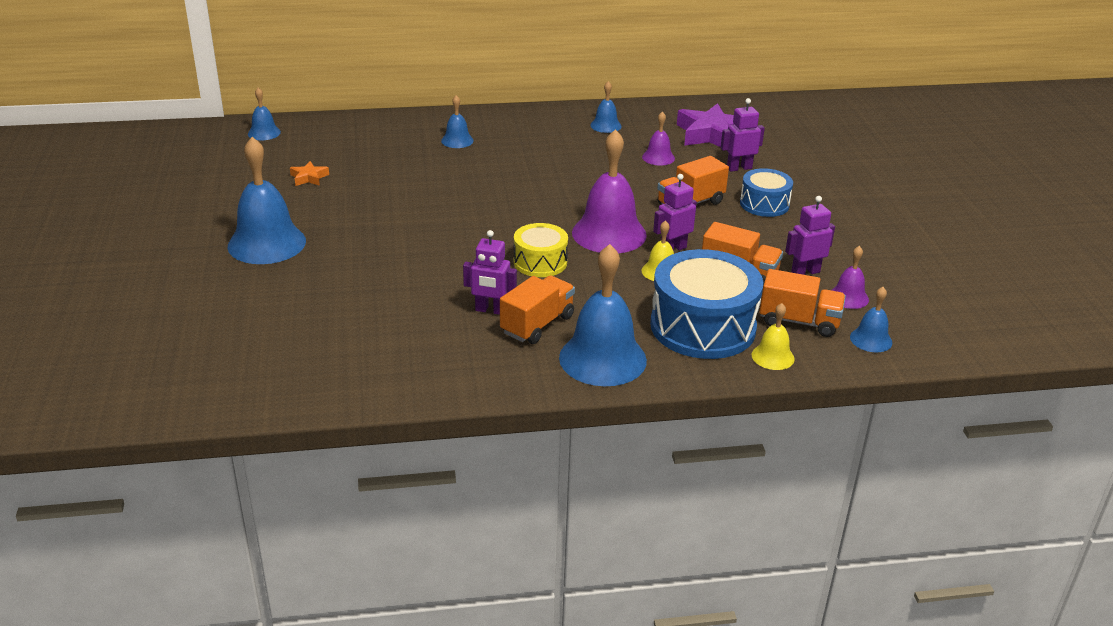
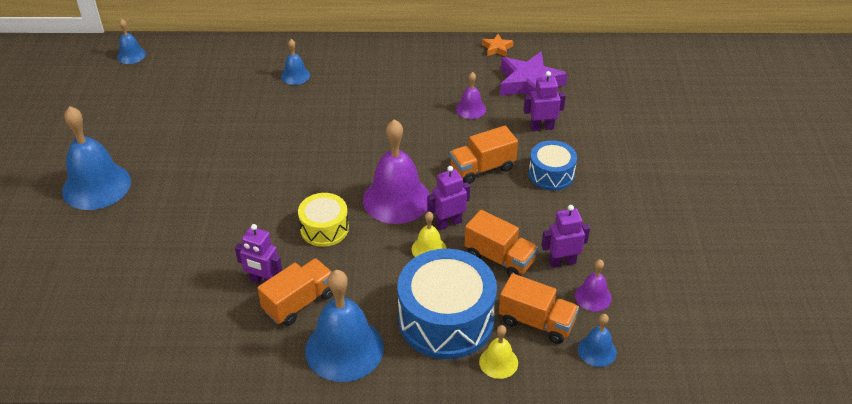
camera: 10 degrees right, 10 degrees up
(309, 177) = (154, 111): orange star -> orange star (497, 48)
(605, 125) = (435, 66): blue bell -> none

